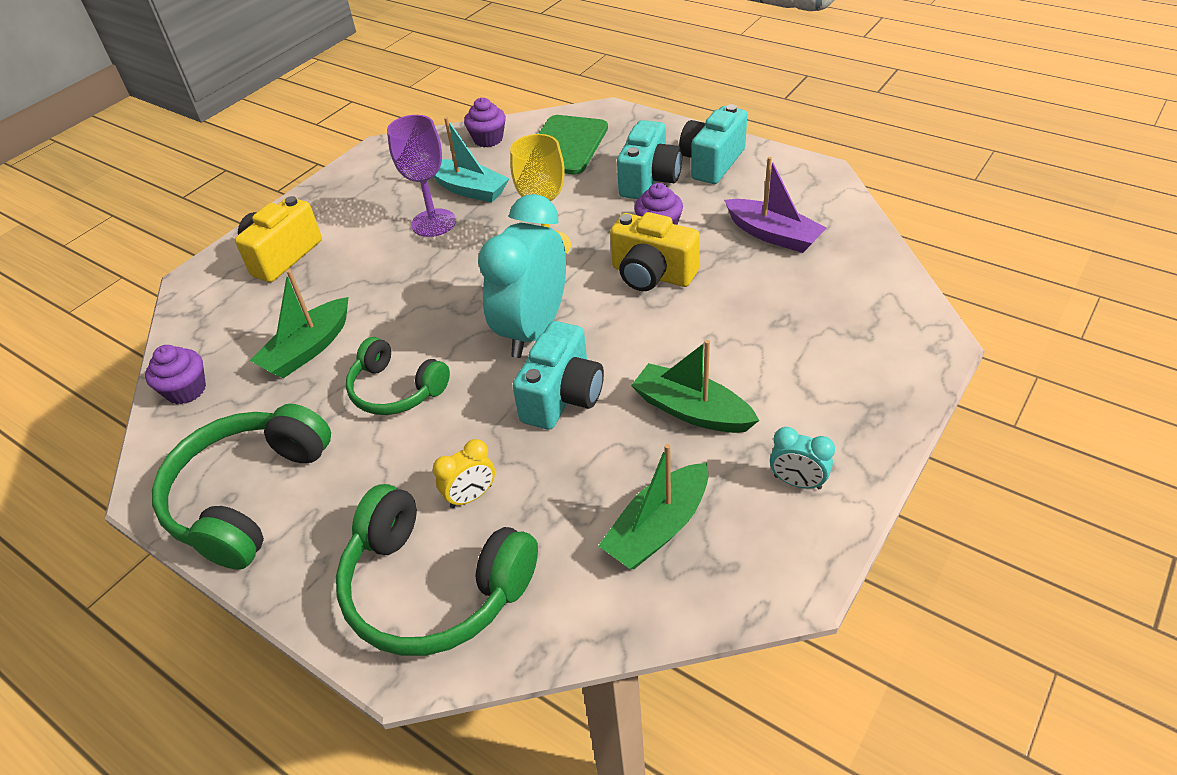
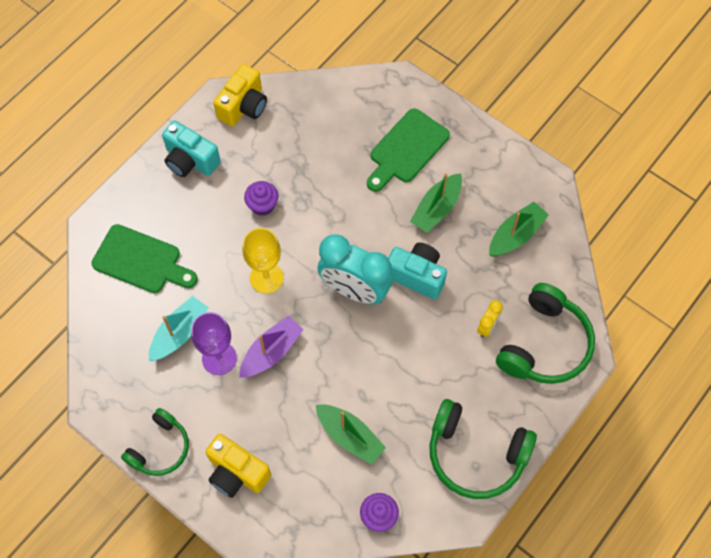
camera: 90 degrees left, 20 degrees up
(396, 389) = (397, 374): green headphones -> green headphones (160, 448)
(471, 496) = (487, 327): yellow clock -> yellow clock turned 60 degrees clockwise
(488, 139) = (107, 318): purple cupcake -> none
(649, 180) = (202, 204): turquoise camera -> none
(652, 274) = (312, 215): yellow camera -> yellow camera (243, 106)
(658, 528) = (515, 235): green boat -> green boat turned 90 degrees counterclockwise
(773, 235) = (285, 138): purple boat -> purple boat (271, 352)
(797, 482) = (492, 167): turquoise clock -> none
(798, 363) = (407, 149): none -> green cutting board

